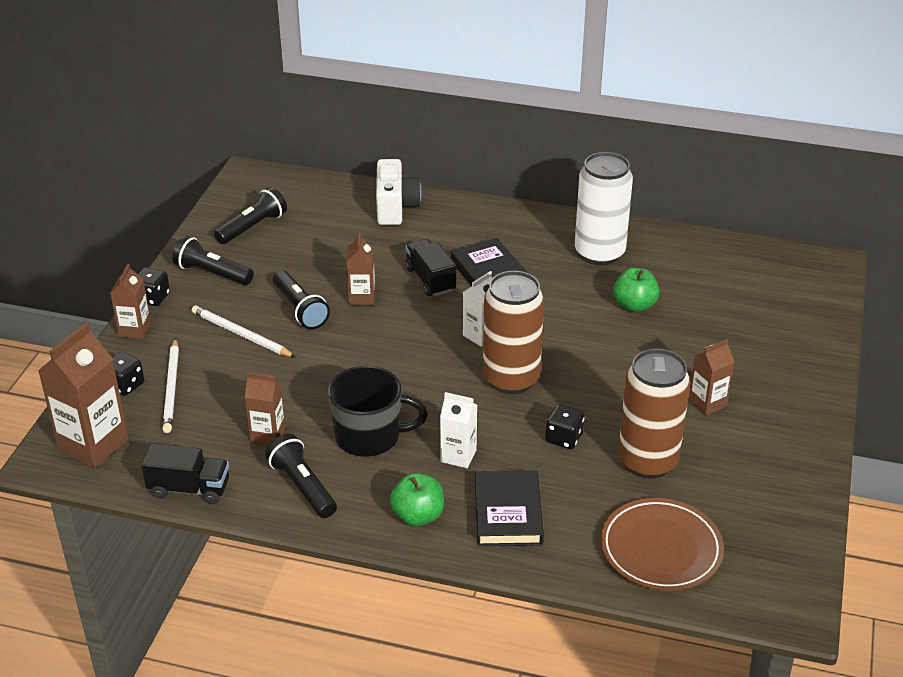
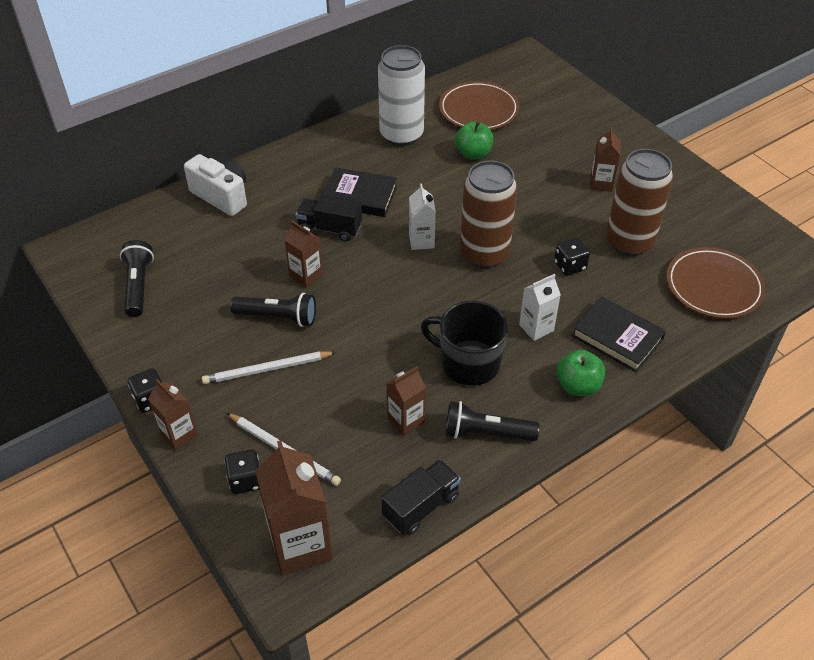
camera: 50 degrees left, 10 degrees up
(212, 273) = (167, 344): black flashlight -> none
(369, 437) = (468, 363): black mug -> black mug turned 105 degrees counterclockwise
(701, 277) = (478, 110): none -> brown plate

